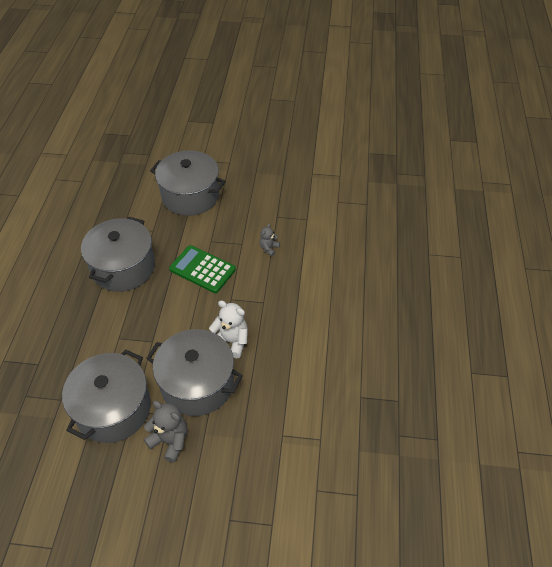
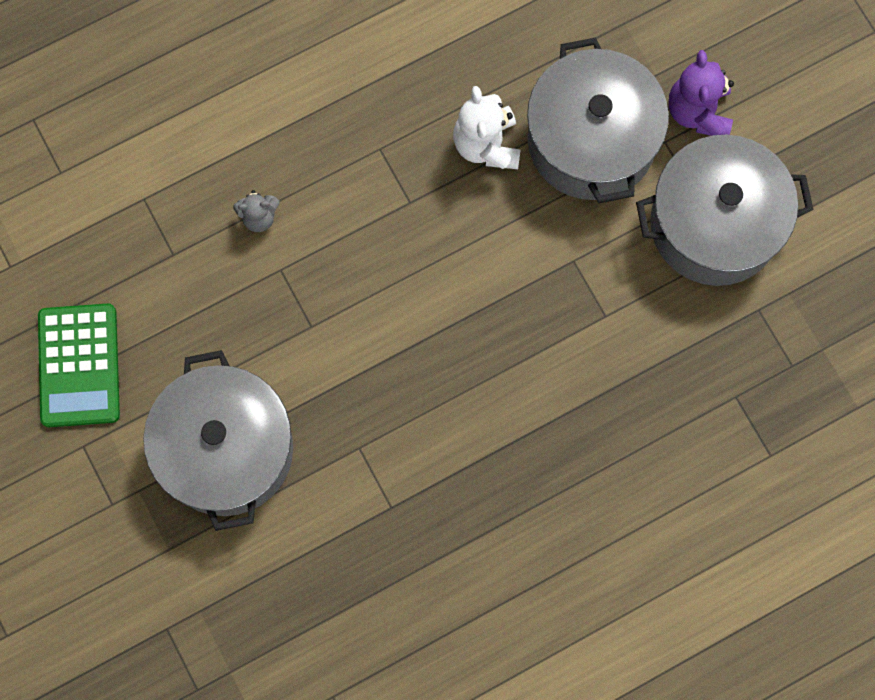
camera: 125 degrees left, 25 degrees up
(123, 267) = (473, 428): grey pot -> none
(170, 440) = (698, 111): grey teddy bear -> purple teddy bear
(202, 269) = (383, 292): green calculator -> green calculator (79, 365)

